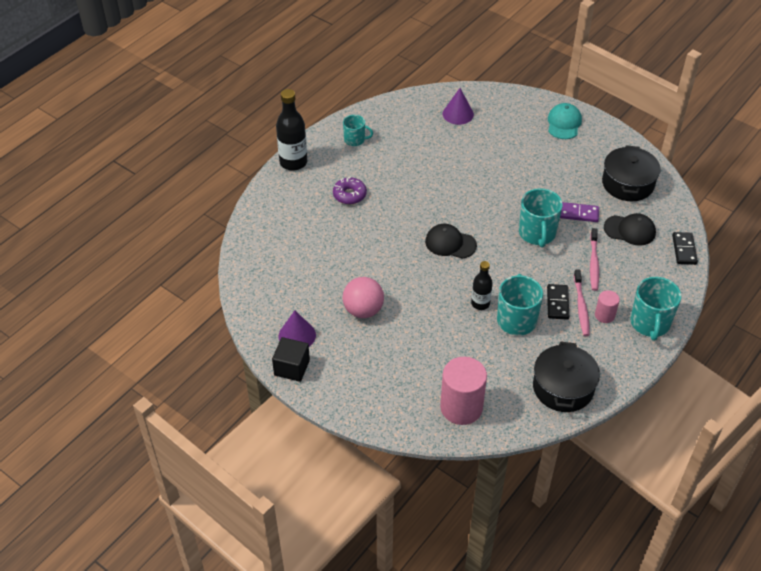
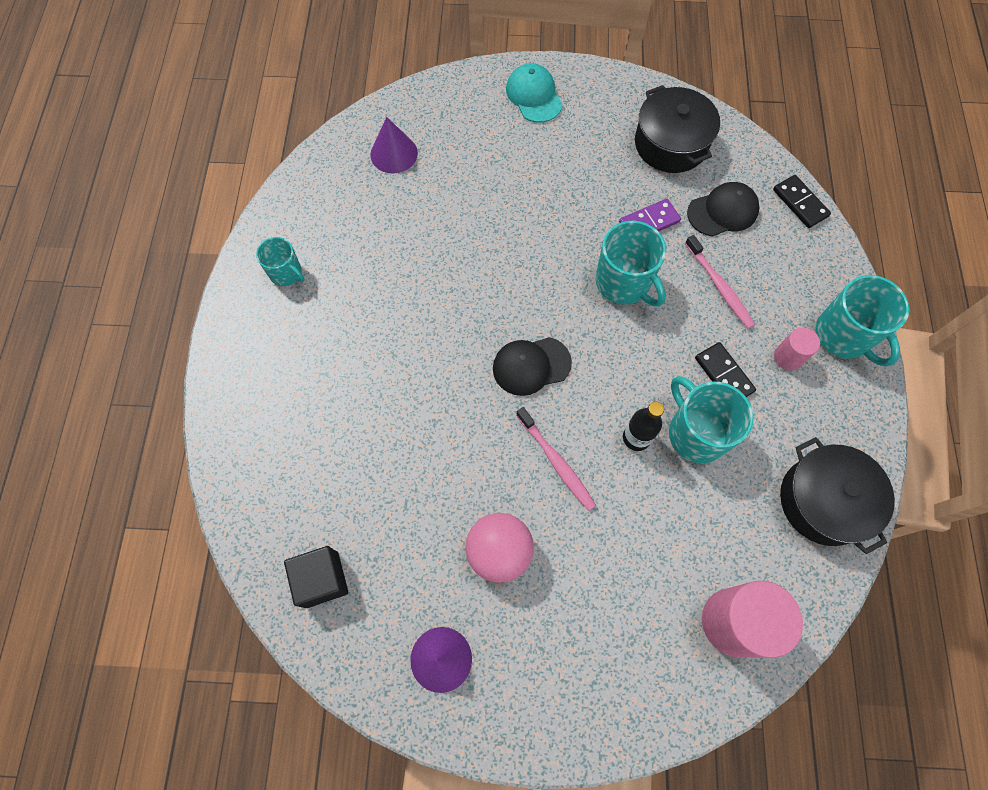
camera: 35 degrees left, 20 degrees up
(292, 368) = (473, 721): black cube -> black cube (322, 579)
(293, 162) = (225, 362): black bottle -> none
(349, 195) = (343, 369): purple donut -> none
(355, 140) = (286, 273): turquoise mug -> turquoise mug turned 60 degrees clockwise
(581, 307) = (753, 362): pink toothbrush -> pink toothbrush (556, 462)

